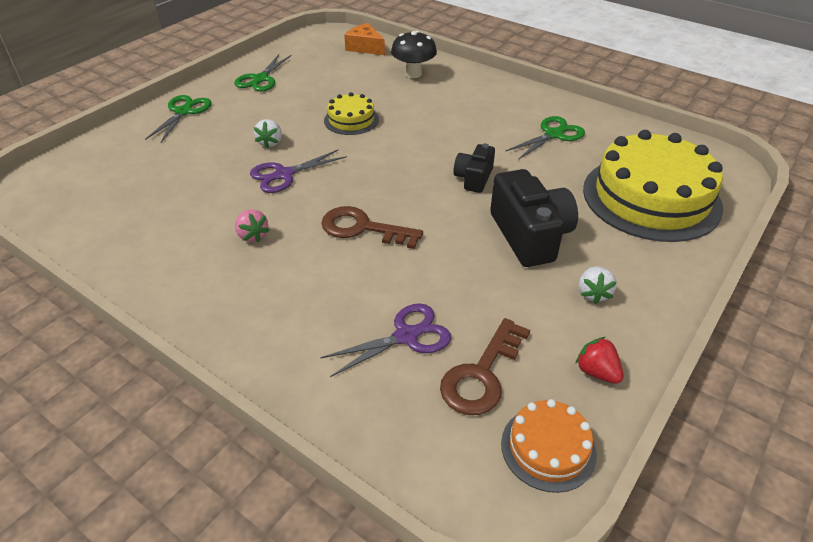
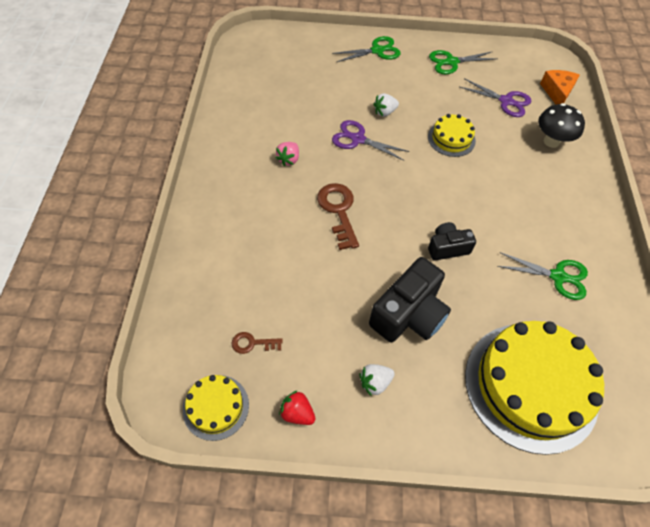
camera: 55 degrees right, 15 degrees up
(406, 336) = (258, 286): purple scissors -> purple scissors (506, 101)
(482, 374) = (252, 343): brown key -> brown key, size x0.54
(548, 448) = (216, 407): orange cake -> yellow cake
(596, 372) = (297, 413): red strawberry -> red strawberry turned 75 degrees counterclockwise

